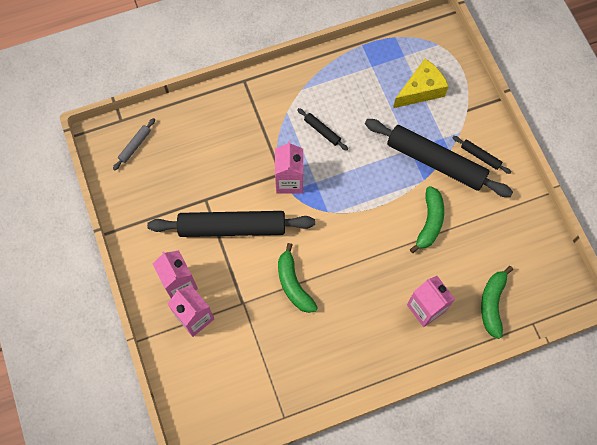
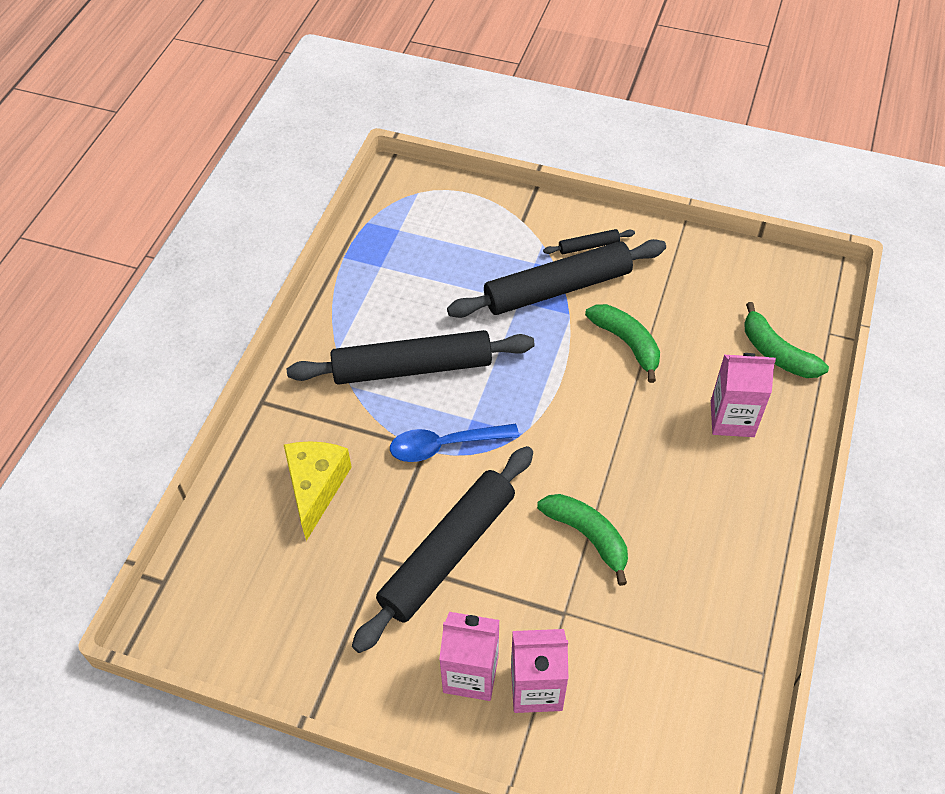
camera: 50 degrees left, 15 degrees down
(135, 146) = (218, 590): grey rolling pin -> none
(289, 181) = (444, 445): pink carton -> blue spoon
(293, 284) = (587, 536): green banana -> green banana turned 150 degrees counterclockwise
(322, 131) = (412, 367): black rolling pin -> black rolling pin, size x2.38
(421, 90) = (457, 243): yellow cheese -> yellow cheese (316, 487)

